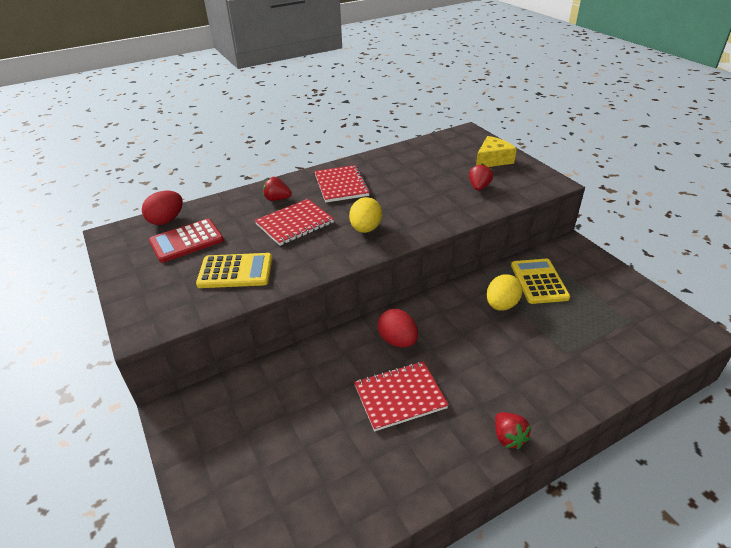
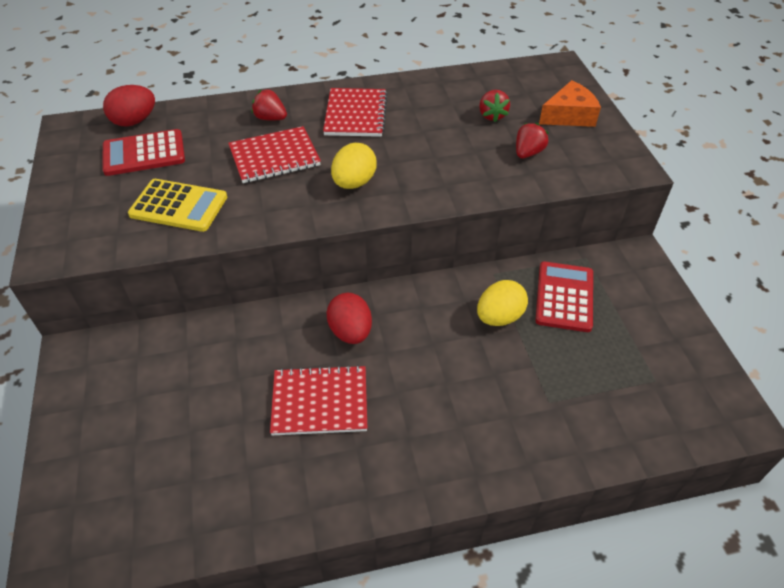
camera: 15 degrees right, 10 degrees up
(492, 160) = (569, 115): yellow cheese -> orange cheese
(508, 437) = (419, 487): red strawberry -> red strawberry (492, 115)
(539, 281) = (564, 297): yellow calculator -> red calculator

